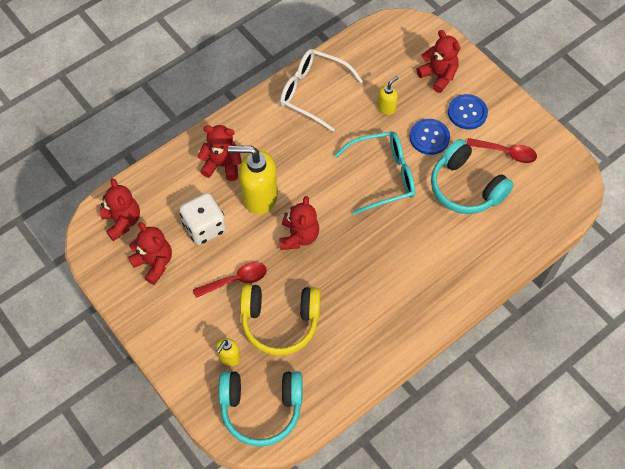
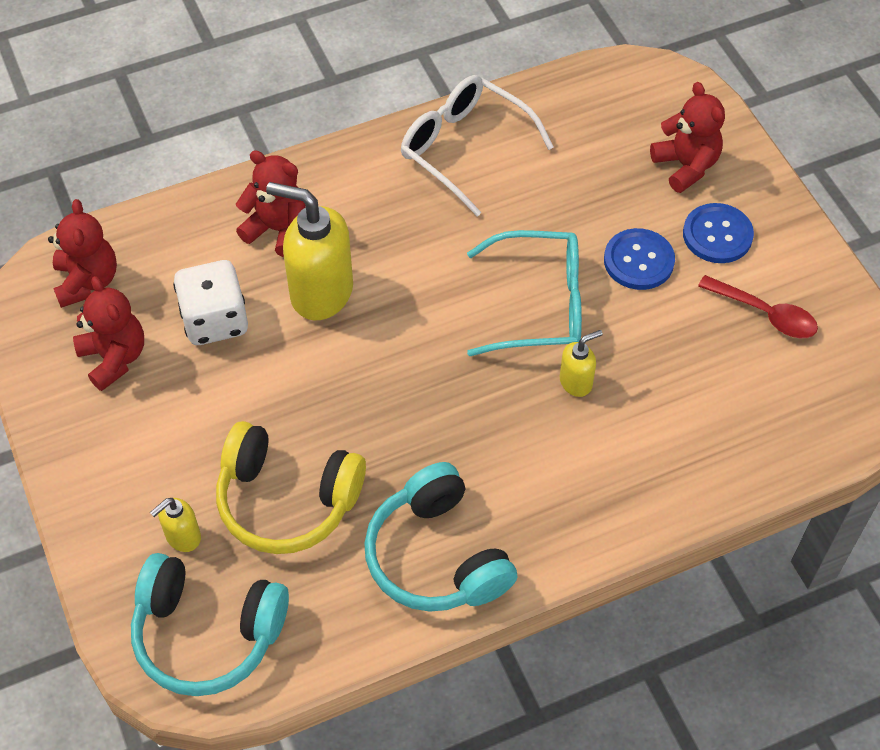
camera: 15 degrees right, 5 degrees down
(236, 280) = (237, 416): red spoon -> none
(299, 236) = (365, 370): red teddy bear -> none
(386, 107) = (581, 197): yellow soap dispenser -> yellow soap dispenser (576, 382)
(465, 187) = (676, 355): turquoise headphones -> turquoise headphones (437, 556)

